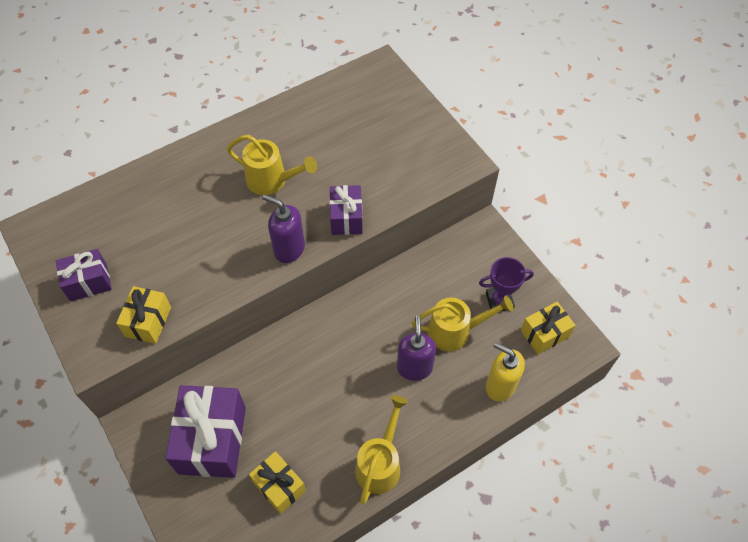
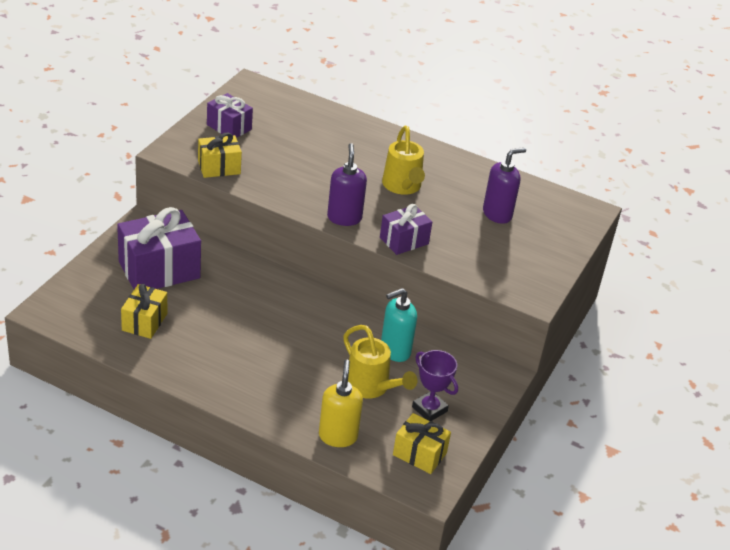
camera: 55 degrees right, 20 degrees down
(380, 463) = (205, 377): yellow watering can -> none
(414, 367) = (312, 370): purple soap dispenser -> purple soap dispenser (497, 214)
(421, 291) = (395, 351): none -> turquoise soap dispenser

